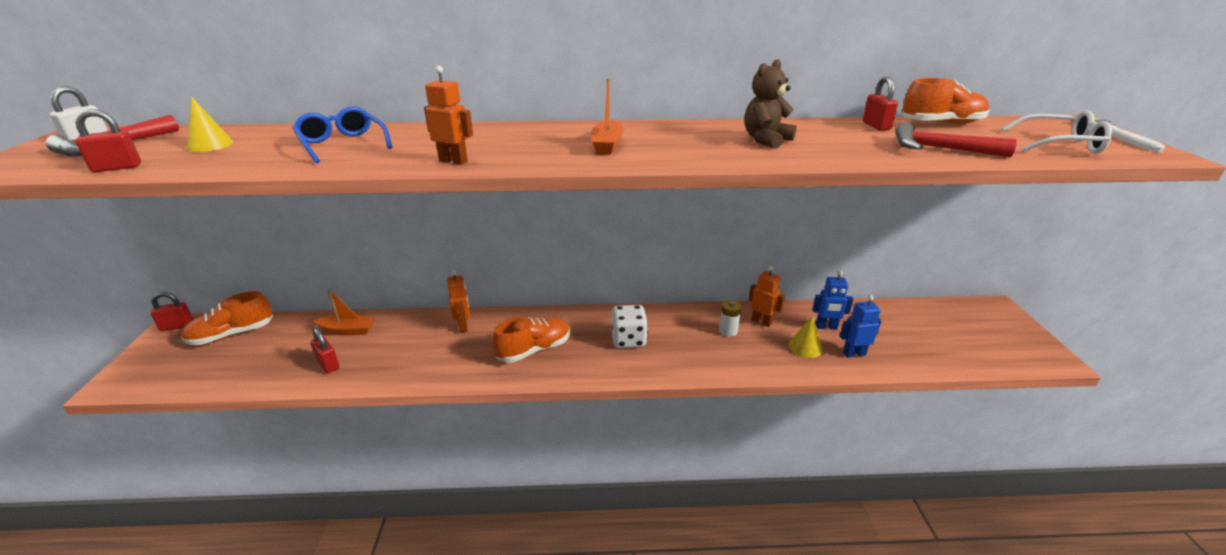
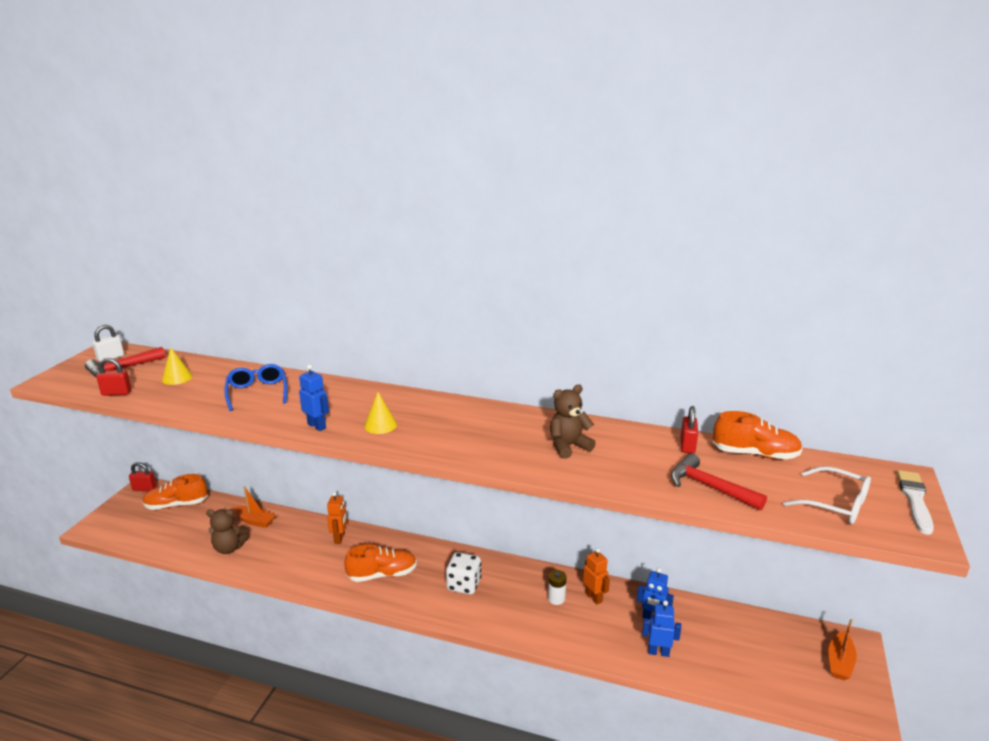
camera: 20 degrees right, 5 degrees down
(328, 364) = (229, 548): red padlock -> brown teddy bear
(453, 161) = (317, 426): orange robot -> blue robot
(607, 145) = (437, 428): orange boat -> orange boat (839, 662)
(805, 347) = (616, 633): yellow cone -> yellow cone (380, 425)

